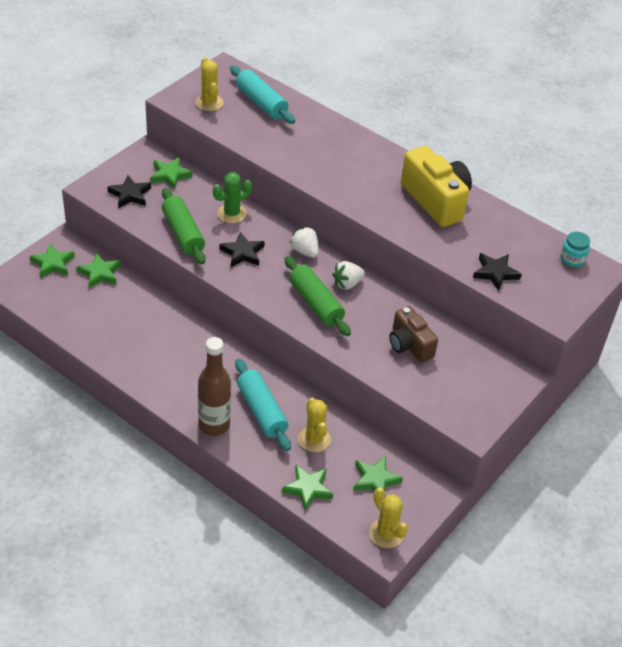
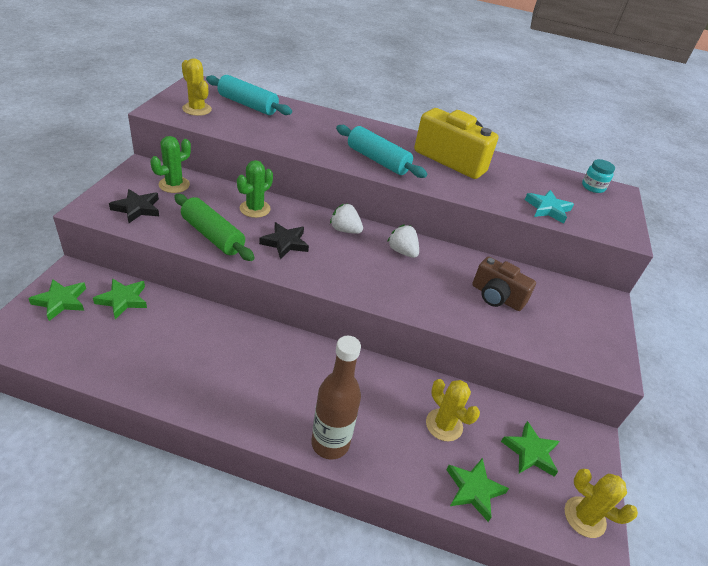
camera: 25 degrees left, 5 degrees down
(170, 175) = (174, 185): green star -> green cactus
(261, 411) = (372, 409): turquoise rolling pin -> turquoise rolling pin (377, 160)
(316, 303) = (385, 276): green rolling pin -> none
(347, 284) = (402, 251): white strawberry -> white strawberry turned 105 degrees clockwise
(495, 273) = (547, 209): black star -> turquoise star

